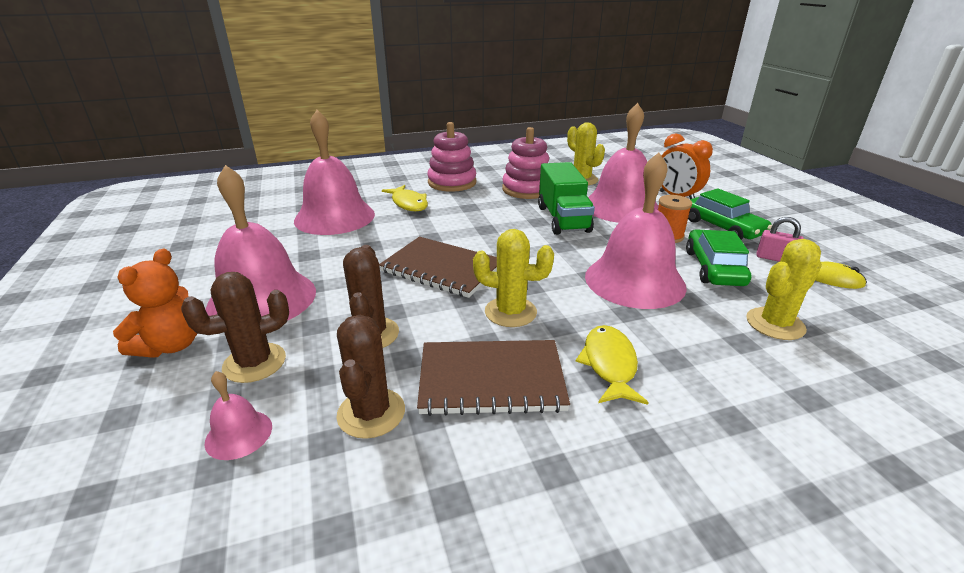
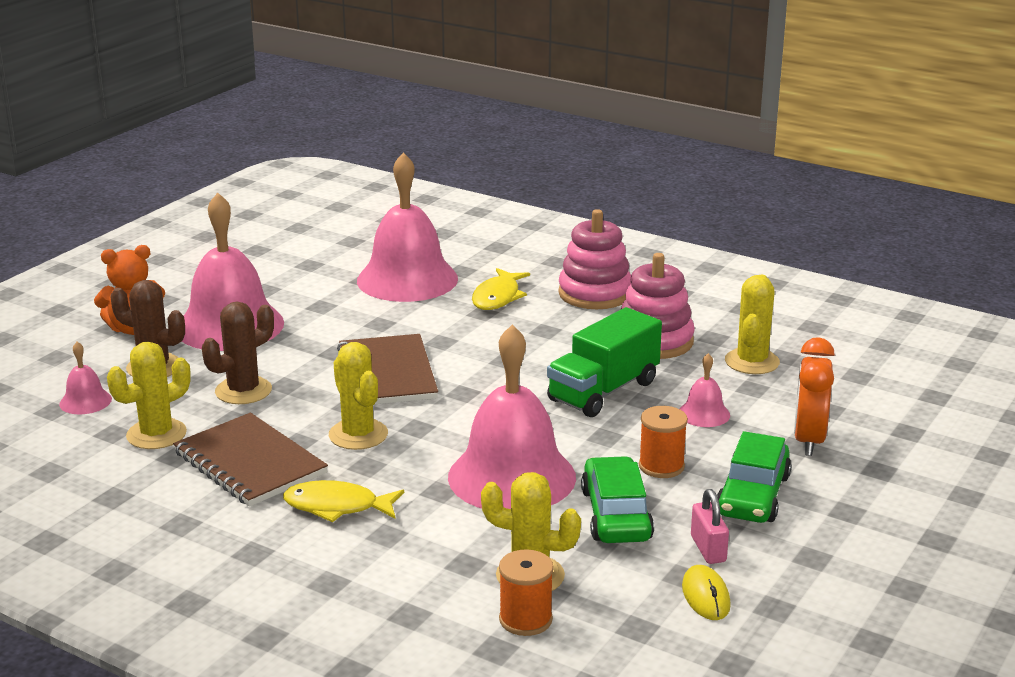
camera: 50 degrees right, 5 degrees down
(371, 413) = (156, 434): brown cactus -> yellow cactus
(609, 364) = (337, 507): yellow fish -> yellow fish turned 135 degrees counterclockwise
(621, 207) = (704, 414): pink bell -> pink bell, size x0.43
(714, 268) = (616, 514): green car -> green car turned 60 degrees counterclockwise
(837, 349) = (525, 619): none -> orange spool

